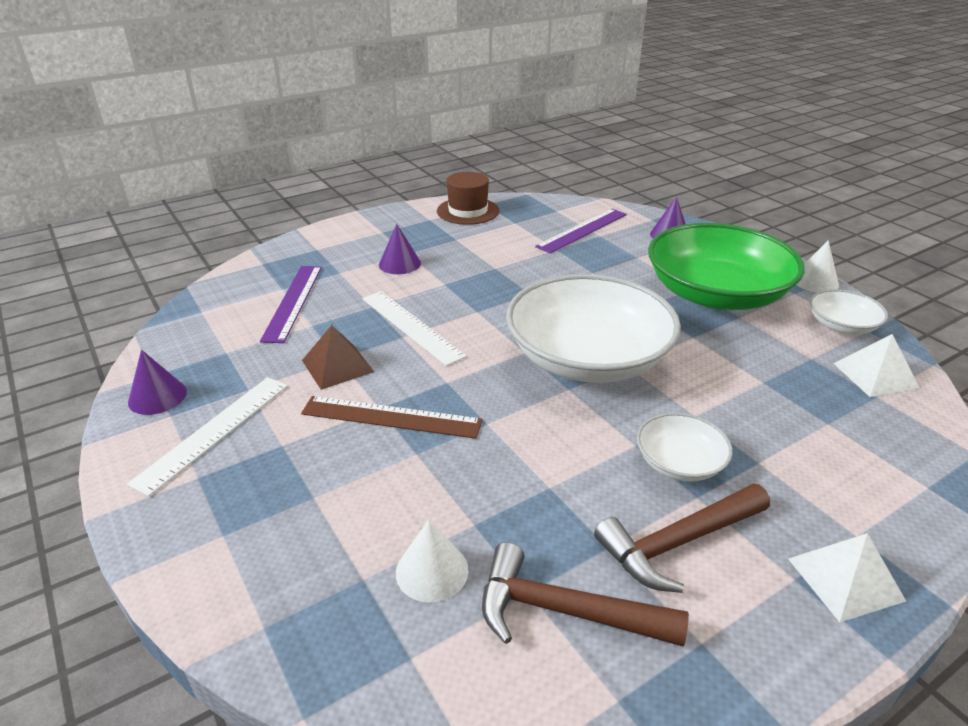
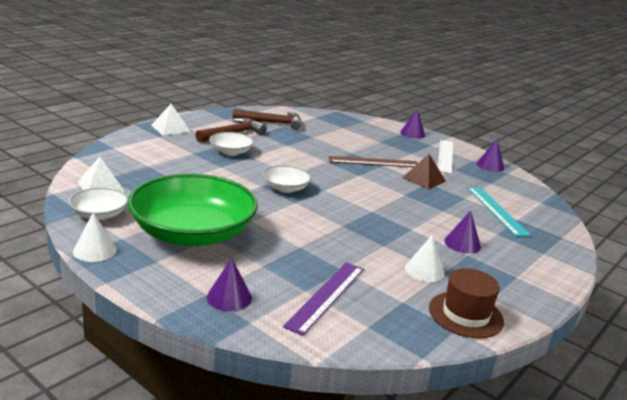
camera: 160 degrees right, 10 degrees down
(186, 535) = (412, 133): none -> purple cone
(293, 302) = (496, 210): purple ruler -> turquoise ruler
(411, 326) = (405, 200): white ruler -> none
(432, 571) = (321, 128): white cone -> white cone (424, 270)
(588, 358) = (285, 188): white bowl -> white bowl, size x0.46

